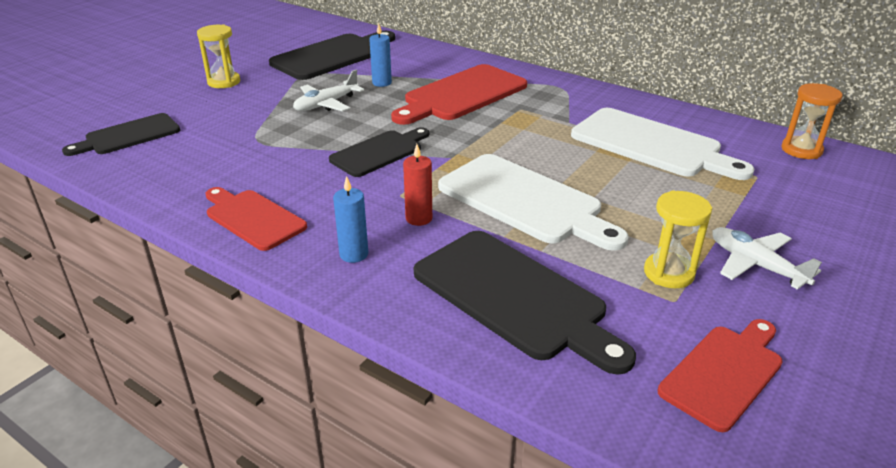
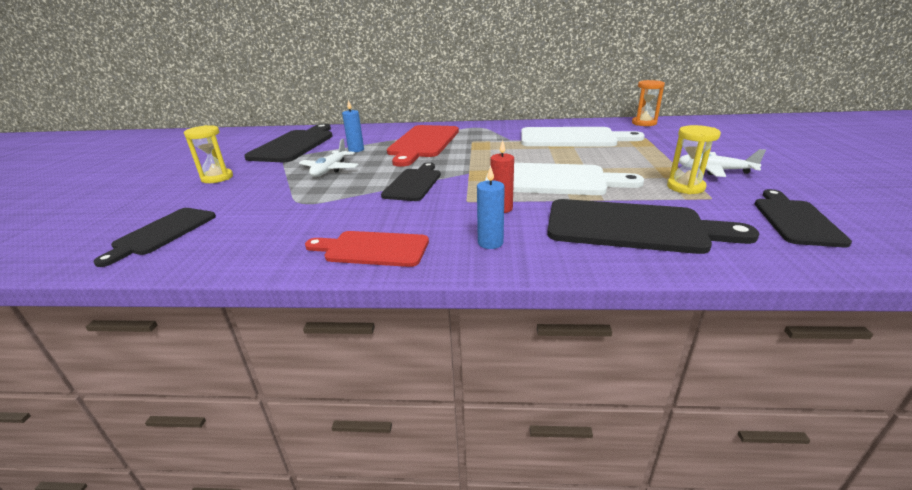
camera: 30 degrees left, 5 degrees down
(724, 373) = (795, 220): red cutting board -> black cutting board

